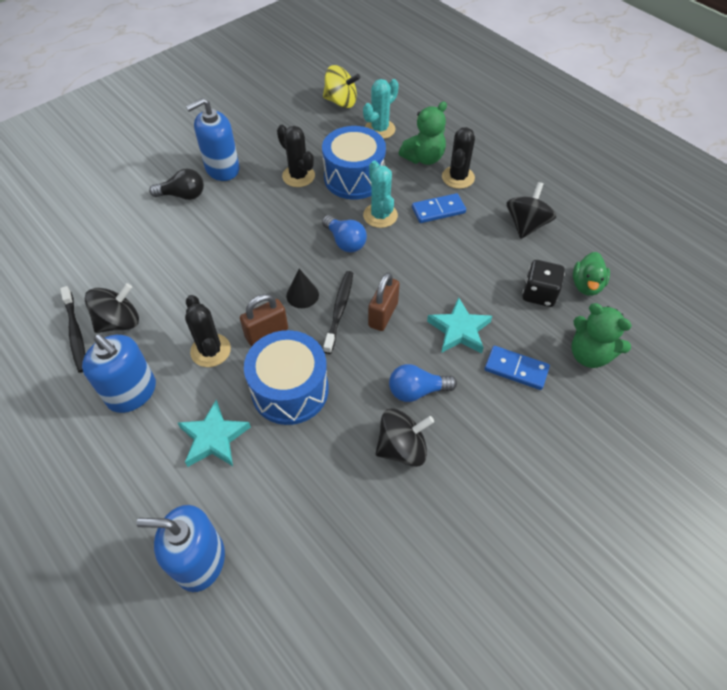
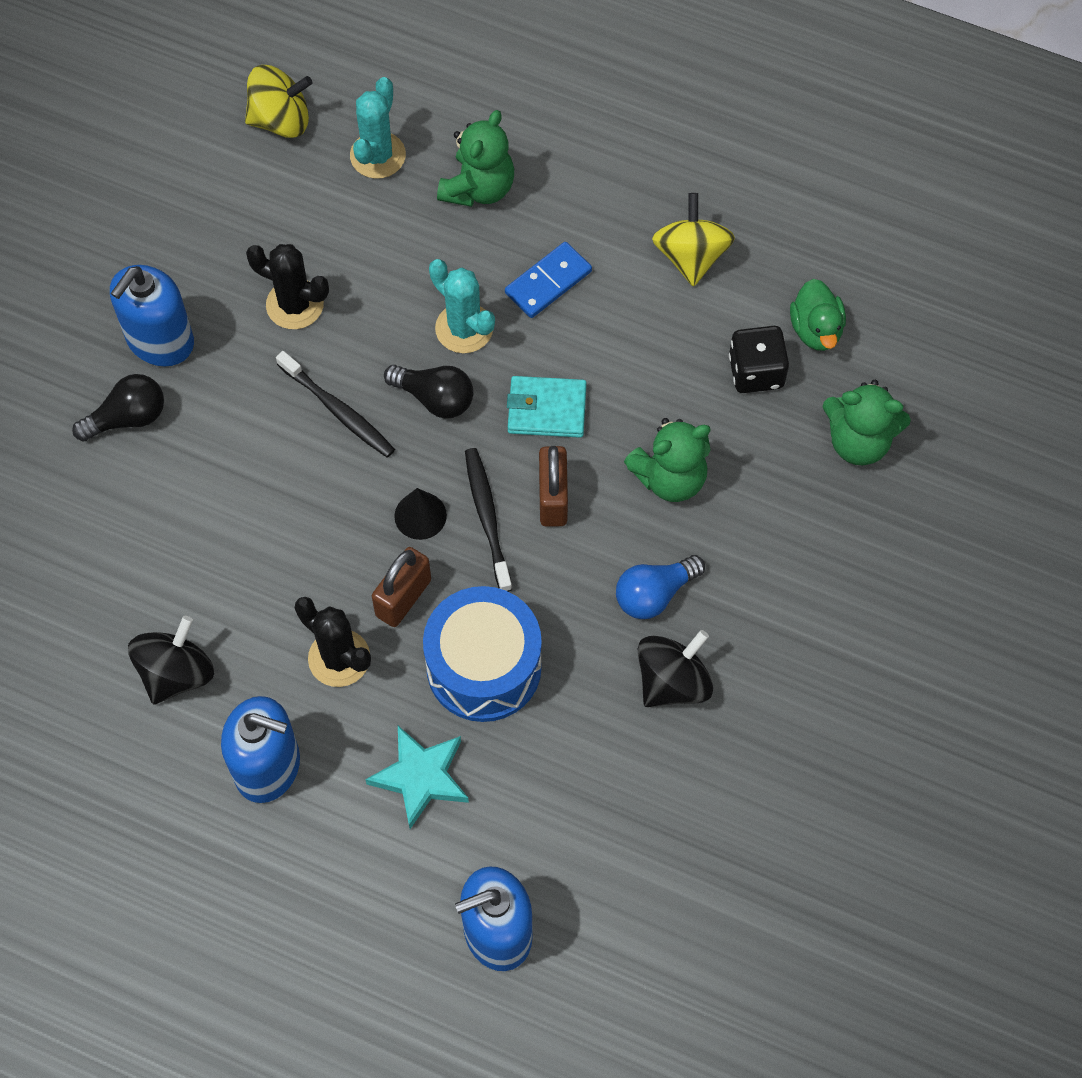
camera: 25 degrees left, 10 degrees up
(75, 333) = (124, 718): black toothbrush -> black toothbrush (338, 410)
(345, 242) = (435, 398): blue light bulb -> black light bulb
(354, 178) = (386, 272): blue drum -> none
(404, 269) = (546, 409): none -> turquoise wallet
(458, 177) = (550, 206): black cactus -> none
(459, 330) = (670, 477): turquoise star -> green teddy bear
(516, 369) = (771, 506): blue domino -> none
(526, 225) = (691, 256): black spinning top -> yellow spinning top

